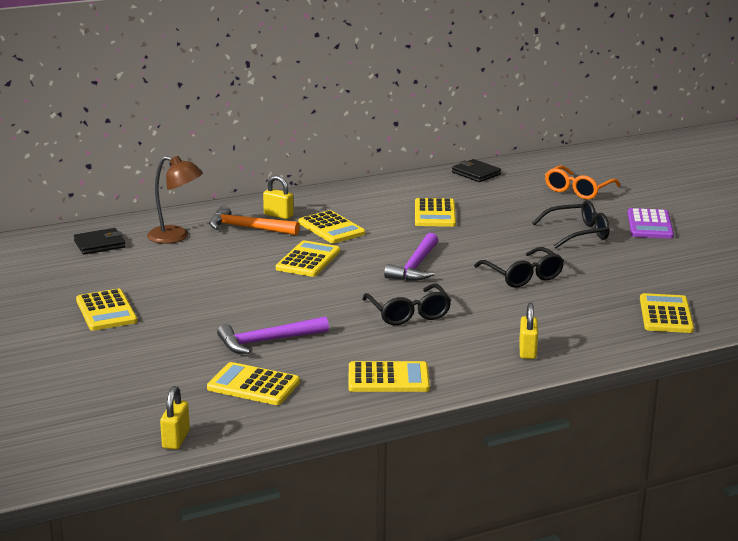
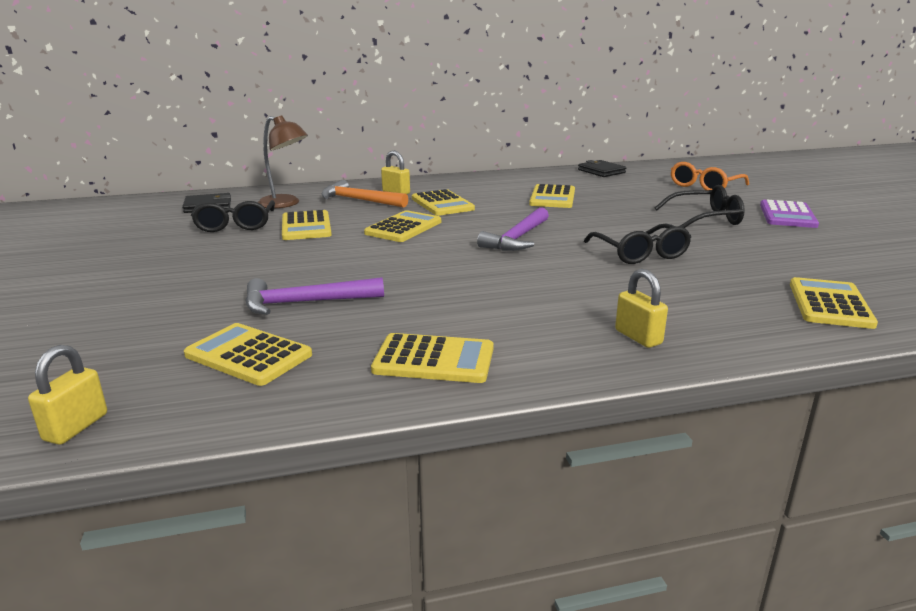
camera: 10 degrees right, 0 degrees up
(106, 311) = (154, 261): yellow calculator -> yellow calculator (306, 226)
(408, 313) = (492, 283): black glasses -> black glasses (235, 225)
(527, 351) = (638, 337): yellow padlock -> yellow padlock turned 45 degrees counterclockwise

